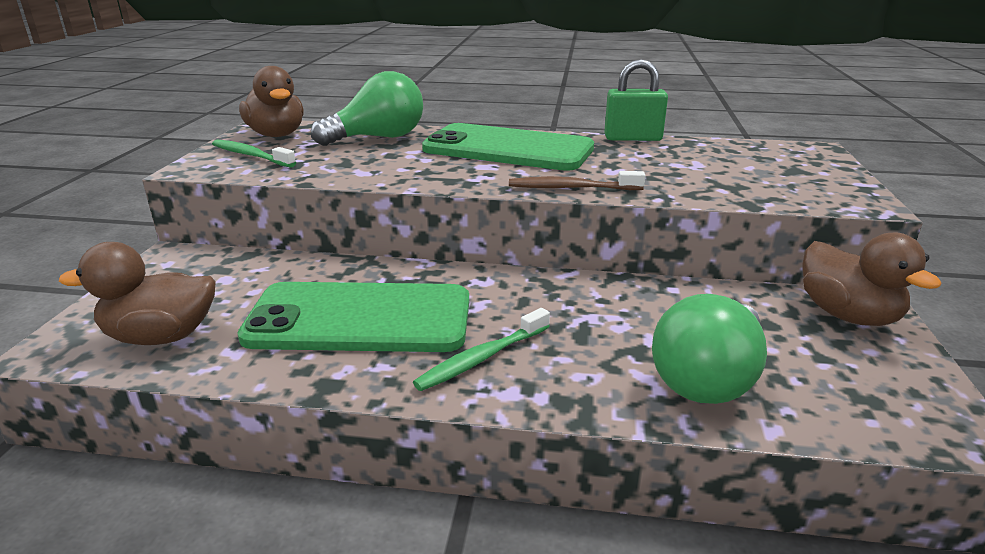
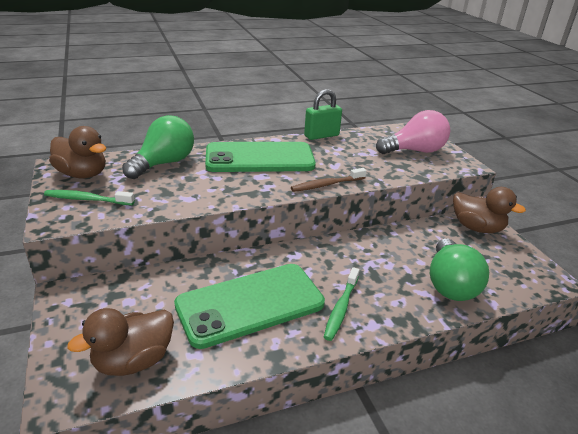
camera: 30 degrees left, 5 degrees up
(777, 173) = (414, 151): none -> pink light bulb

